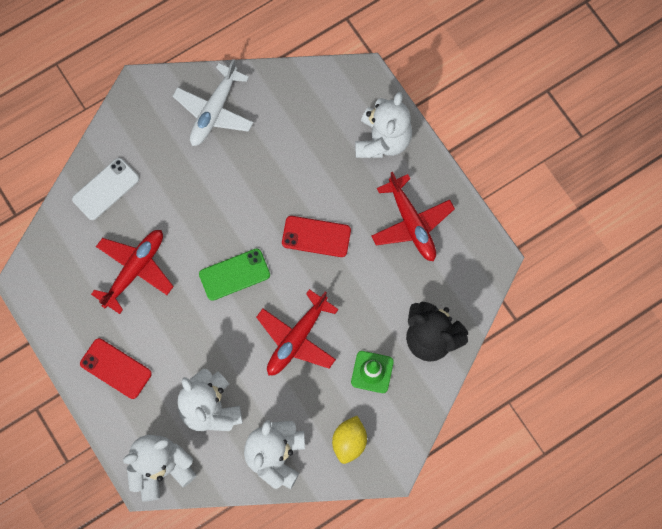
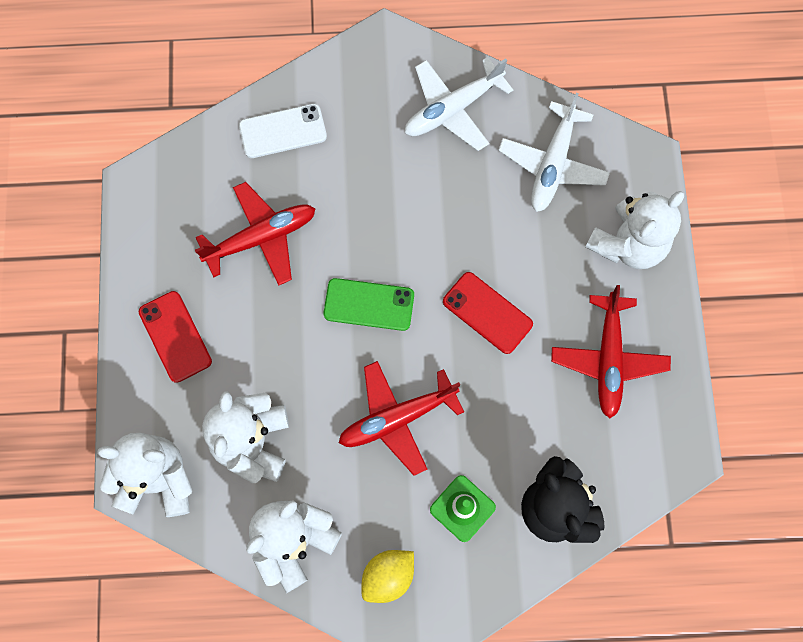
camera: 30 degrees right, 0 degrees up
(303, 113) = (552, 164): none -> white plane

